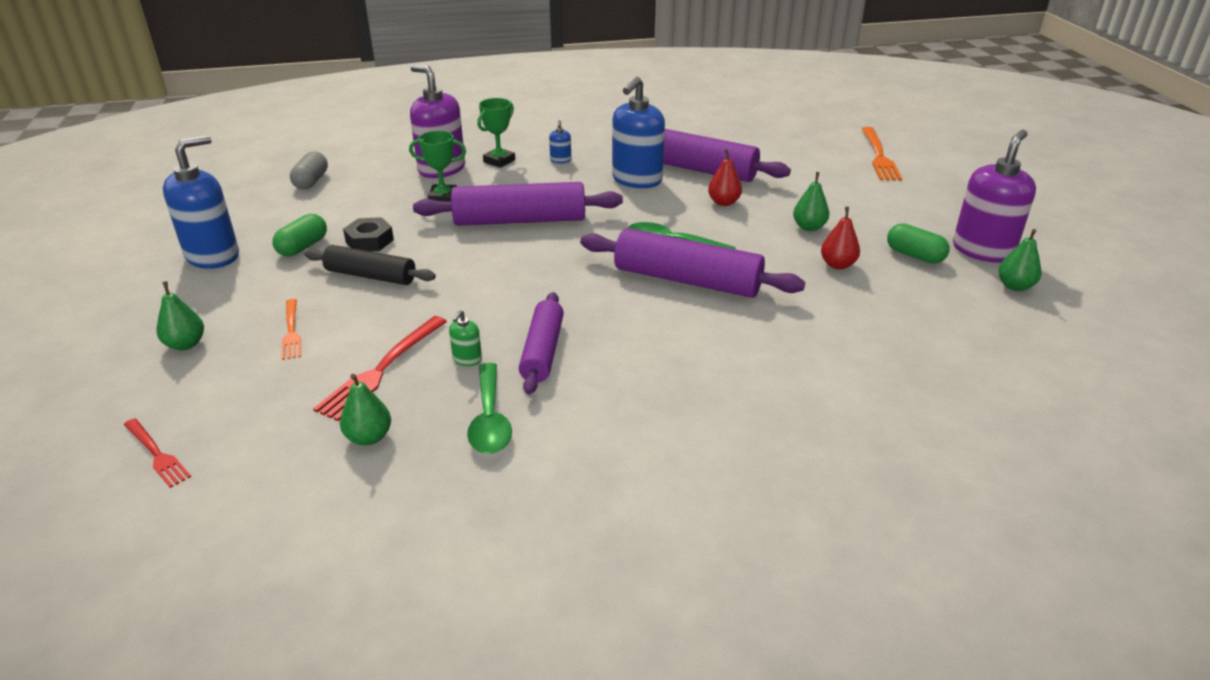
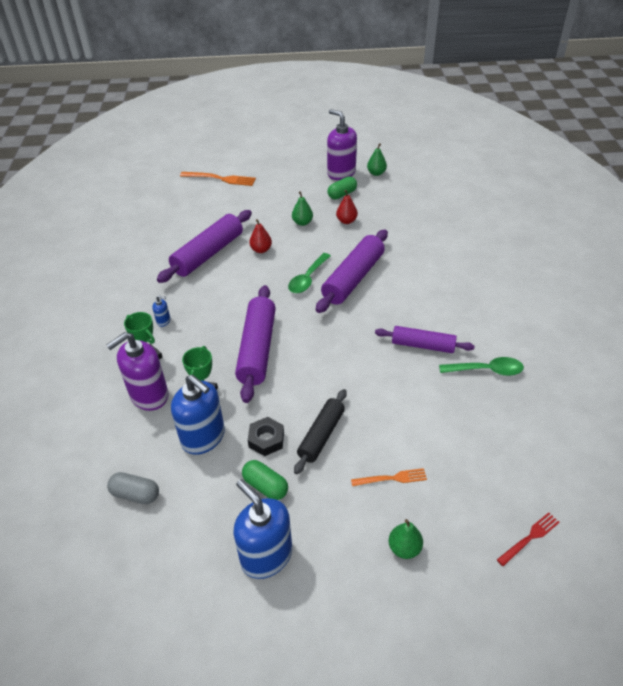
camera: 80 degrees left, 10 degrees up
(369, 437) = (505, 424): green pear -> none
(380, 371) = (440, 422): red fork -> none
(467, 359) = (430, 380): green soap dispenser -> none
(636, 180) = (214, 284): blue soap dispenser -> blue soap dispenser (203, 437)

